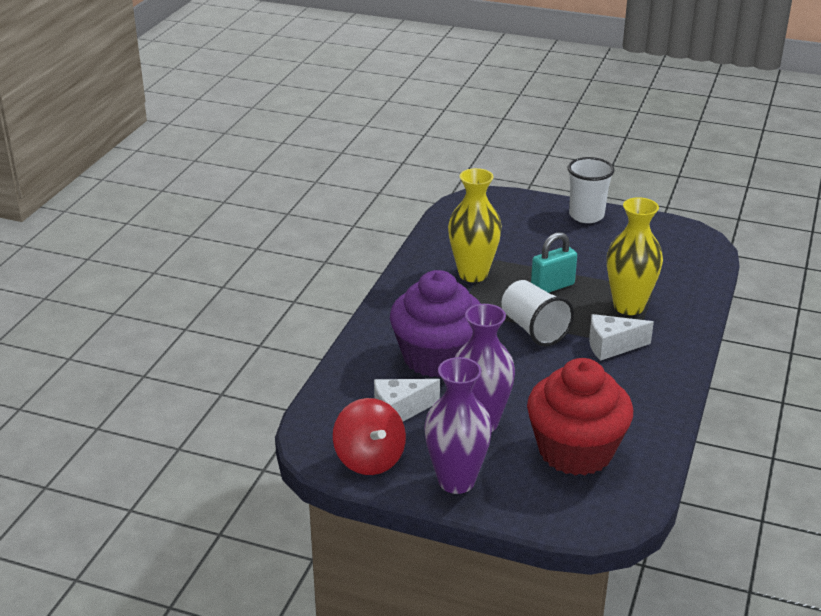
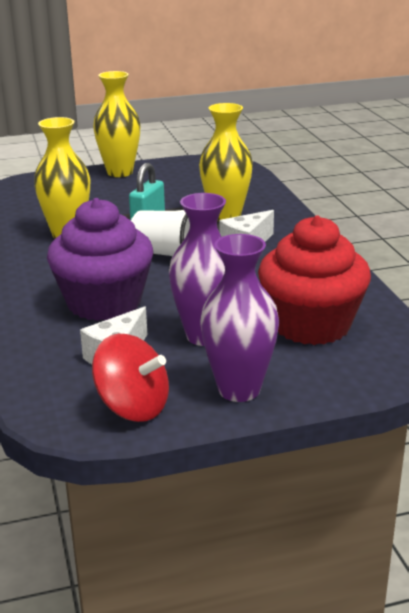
camera: 35 degrees left, 5 degrees down
(586, 215) = (120, 172): white cup -> yellow vase

